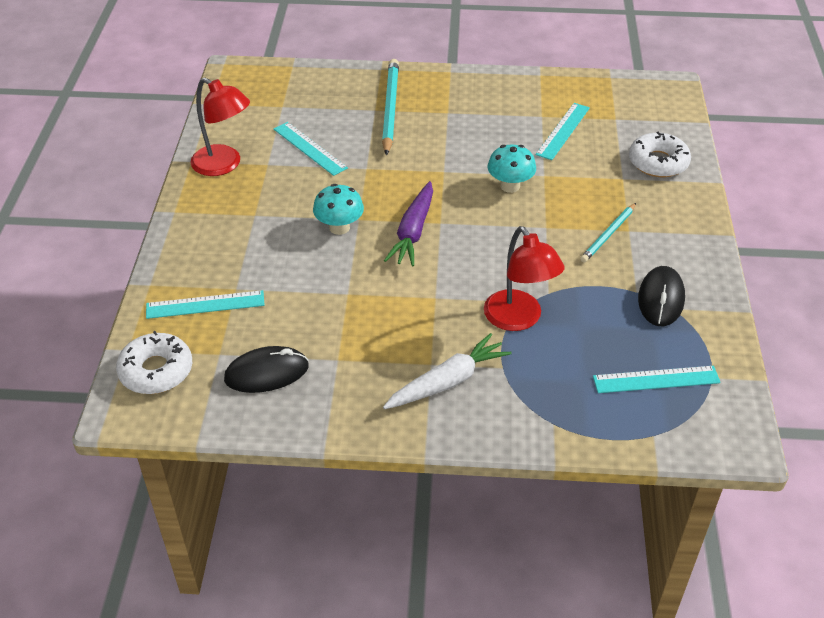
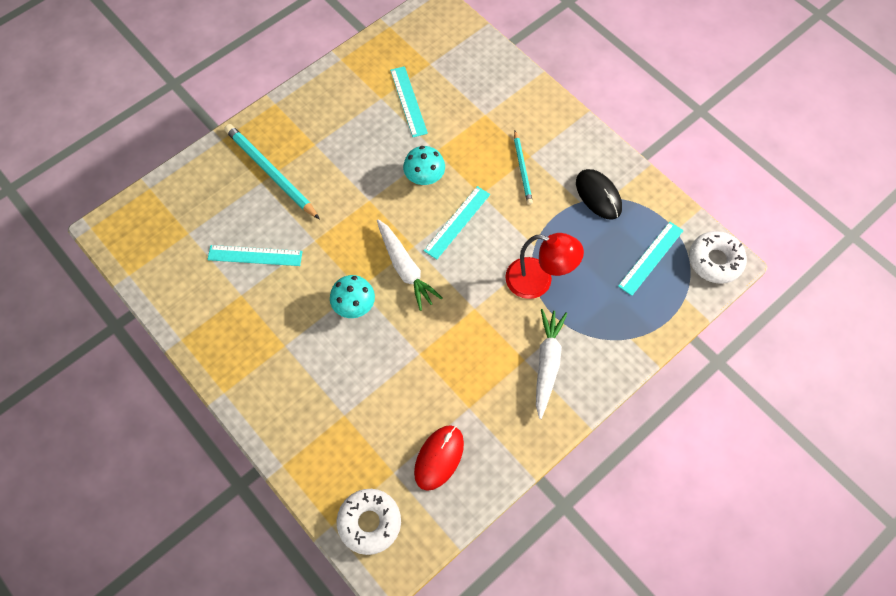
camera: 45 degrees left, 20 degrees up
(205, 305) = (340, 446): turquoise ruler -> turquoise ruler (457, 222)
(224, 165) = (210, 322): red lamp -> none
(266, 373) = (439, 458): black mouse -> red mouse
(413, 232) = (405, 268): purple carrot -> white carrot
(658, 162) = (492, 83): white donut -> white donut (715, 261)

